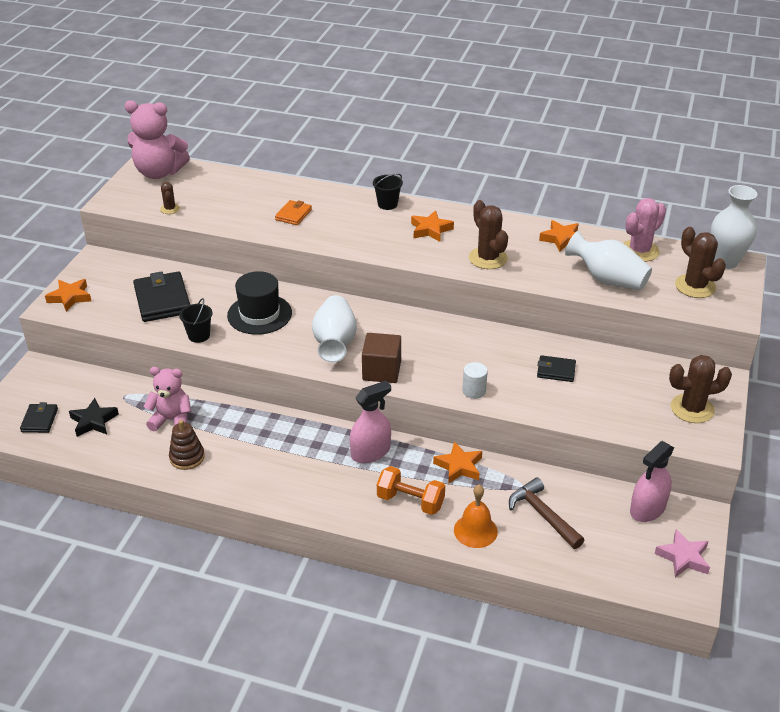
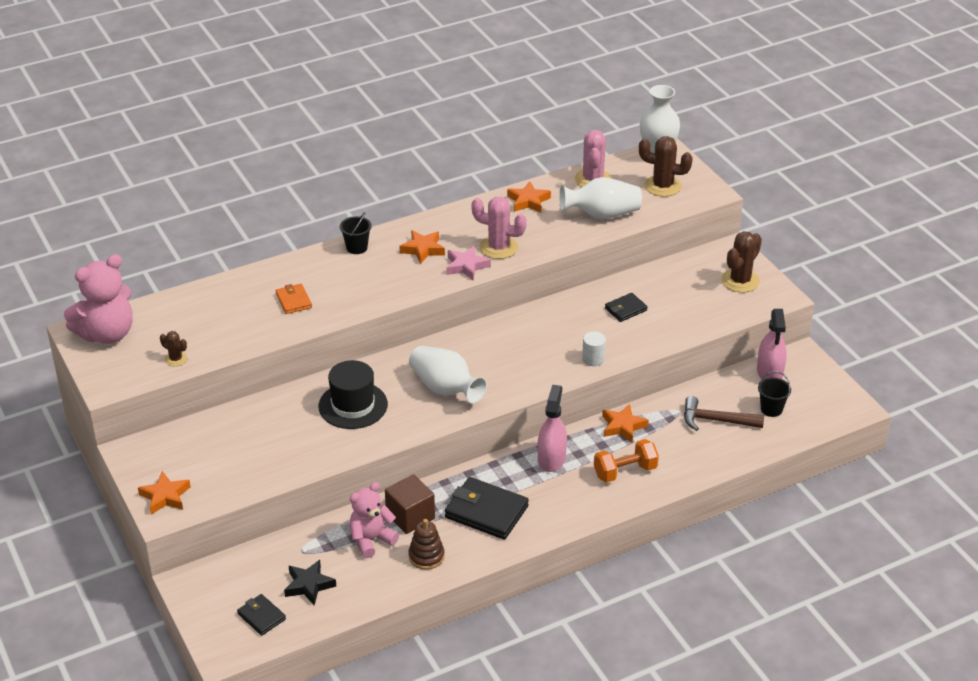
camera: 45 degrees left, 0 degrees up
(162, 300) = (253, 446): black wallet -> black wallet (486, 512)
(199, 335) = (331, 453): black bucket -> black bucket (771, 409)
(381, 371) = (510, 387): brown cube -> brown cube (410, 516)
(475, 530) = (690, 460): orange bell -> none
(488, 258) = (498, 247): brown cactus -> pink cactus
(683, 557) = (825, 388): pink star -> pink star (466, 266)

